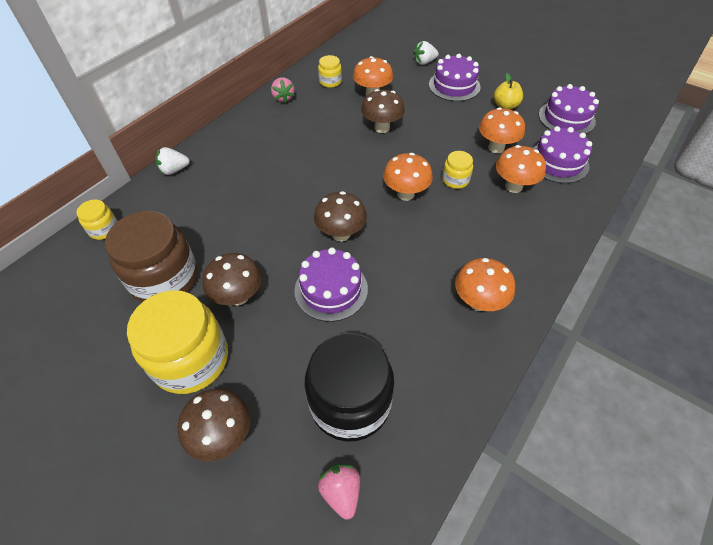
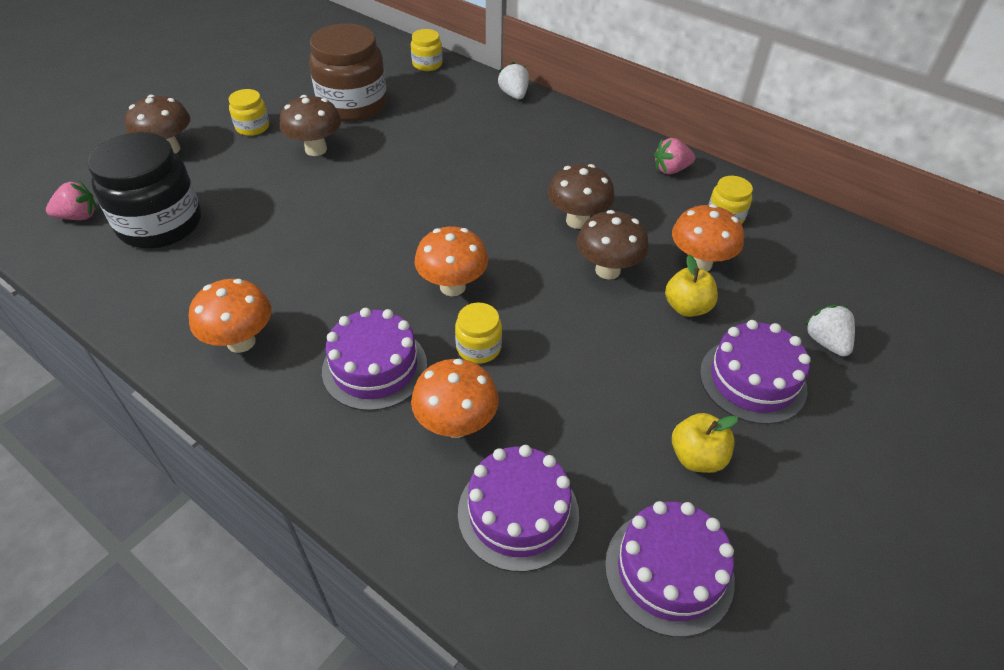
camera: 90 degrees right, 5 degrees down
(191, 359) = (252, 127): yellow jar -> yellow jar, size x0.47
(331, 289) = (304, 213): purple cake -> purple cake (375, 367)
(341, 234) = (388, 222): brown mushroom -> brown mushroom (577, 221)
(408, 101) = (687, 307): none -> yellow apple
(496, 147) = (561, 417): orange mushroom -> none

